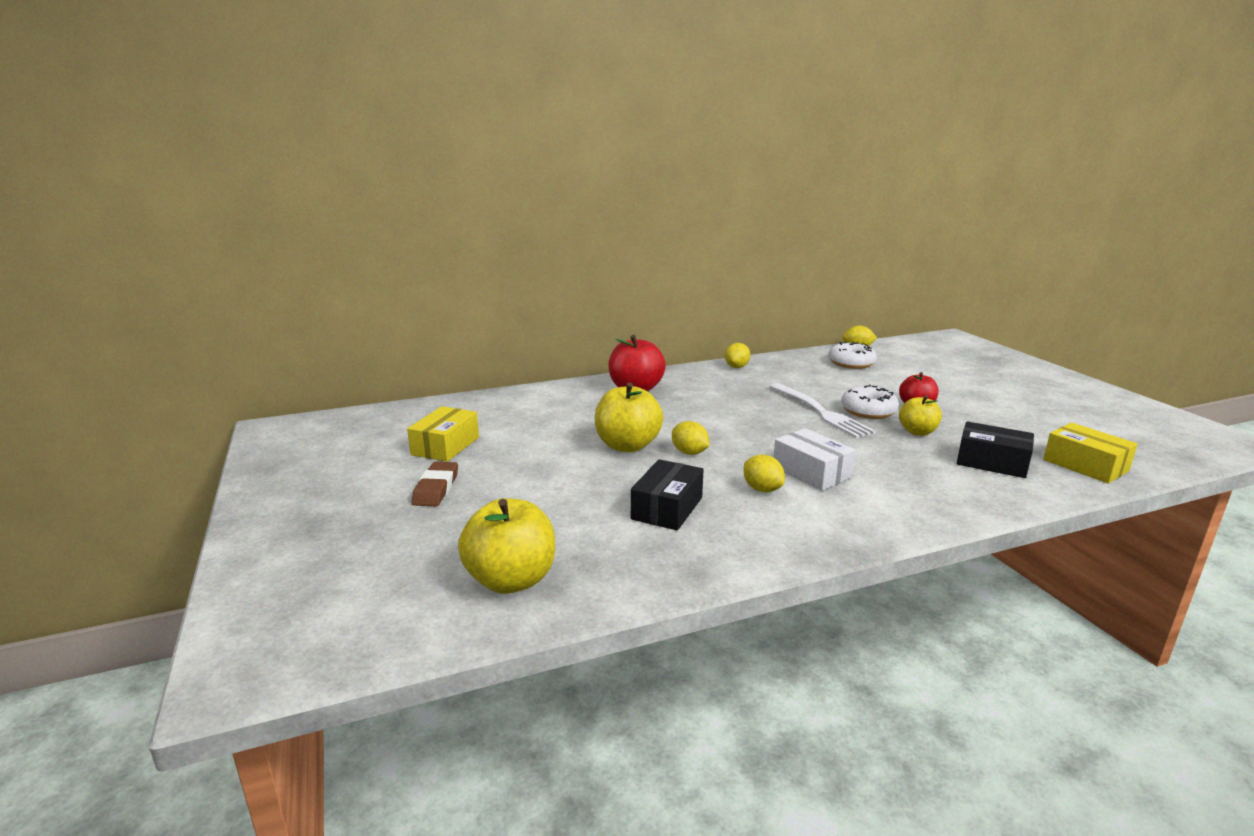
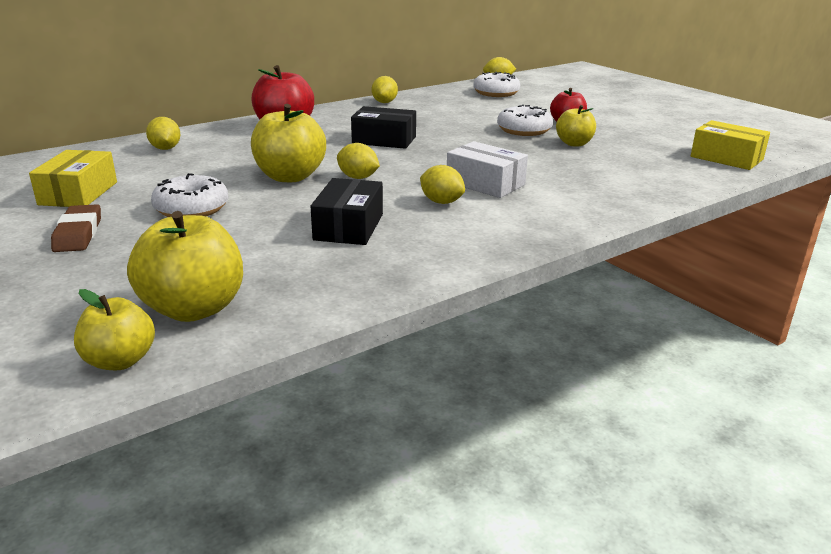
camera: 15 degrees left, 5 degrees up
(440, 625) = (120, 361): none -> yellow apple
(527, 404) = (165, 149): none -> yellow lemon
(534, 472) = (192, 209): none -> white donut
(821, 412) = (480, 134): white fork -> none
(992, 462) = (647, 162): black box -> black box (384, 140)

